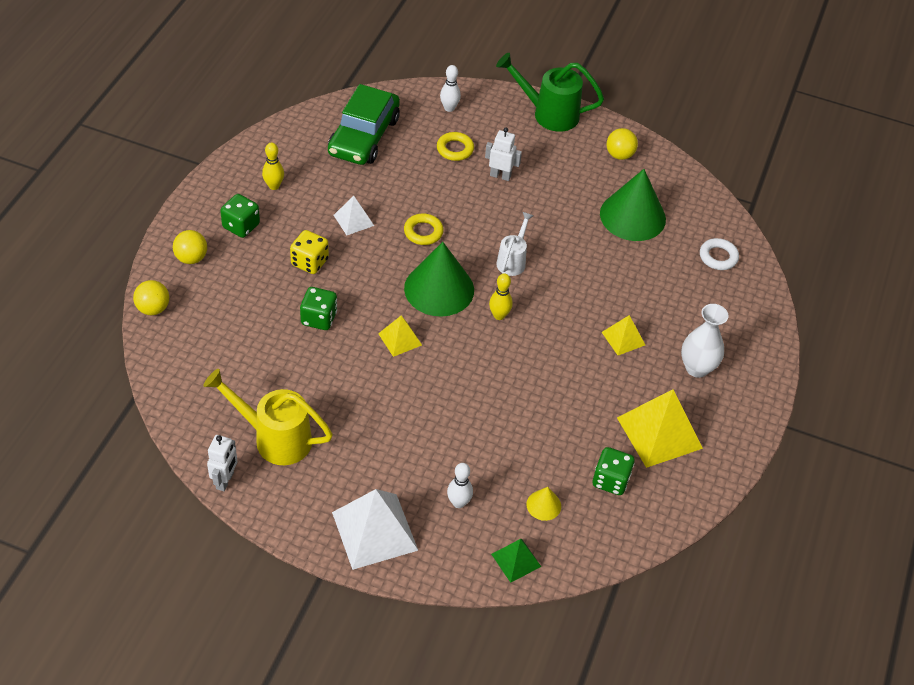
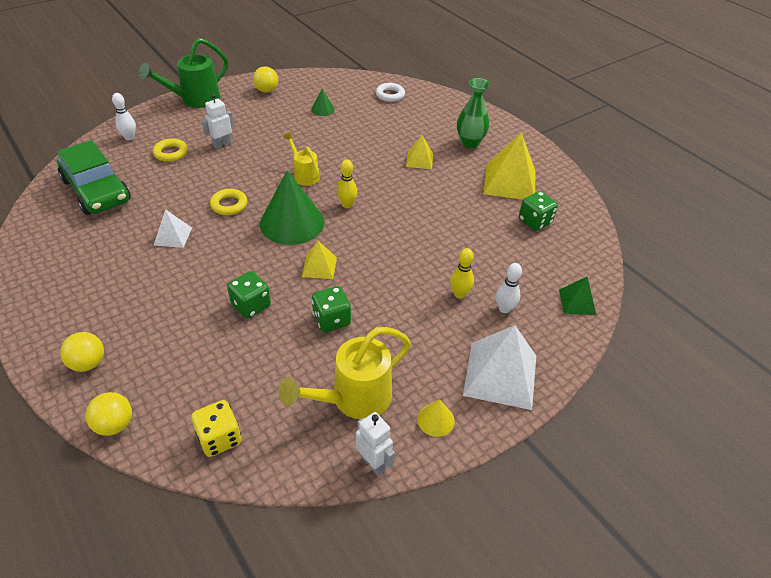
camera: 55 degrees left, 5 degrees down
(241, 226) = (94, 309): green dice -> green dice (331, 320)
(274, 186) = (77, 266): yellow bowling pin -> yellow bowling pin (459, 294)
(310, 262) = (186, 283): yellow dice -> yellow dice (219, 438)
(512, 261) = (304, 175): white watering can -> yellow watering can
(543, 505) = (535, 264): yellow cone -> yellow cone (435, 420)
(632, 216) = (322, 109): green cone -> green cone, size x0.45
(697, 368) = (470, 143): white vase -> green vase

